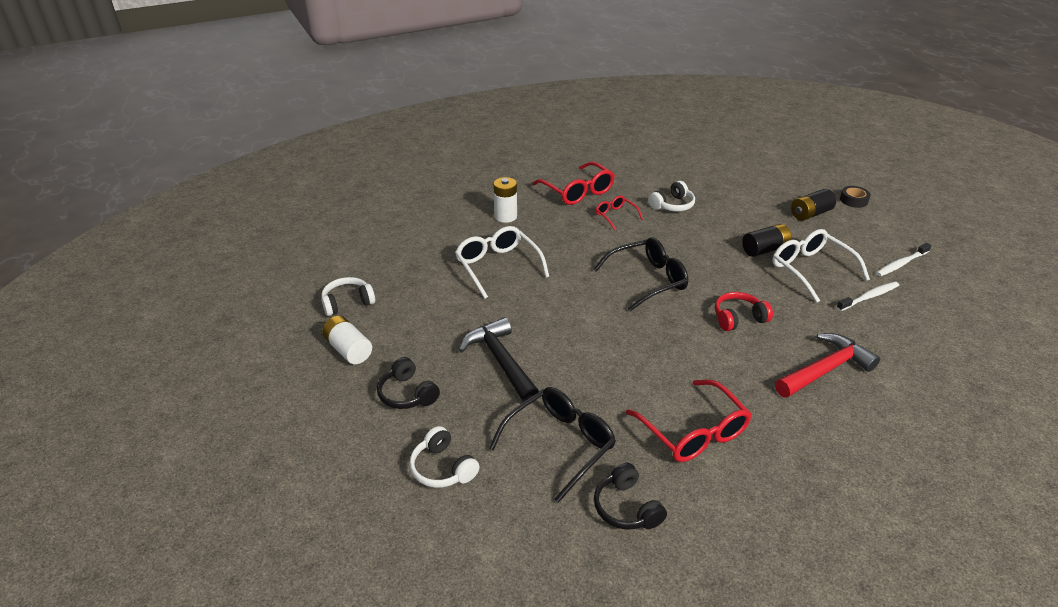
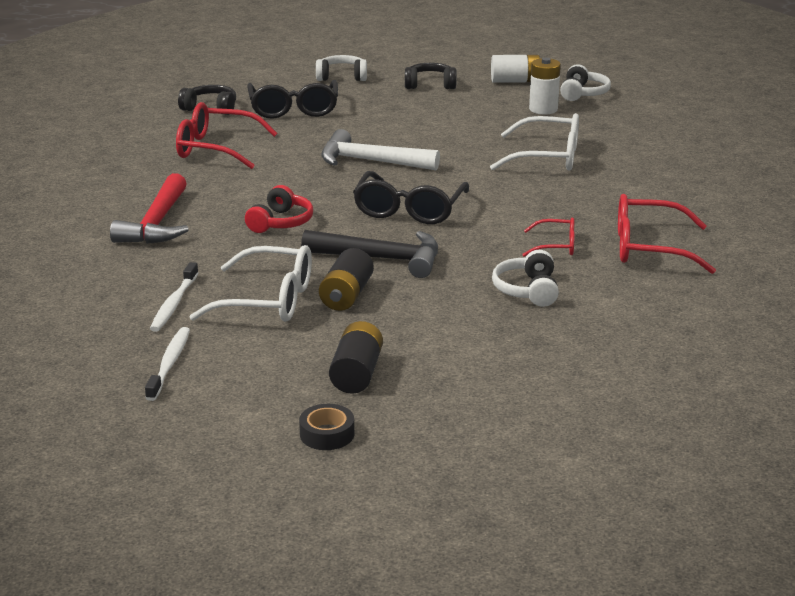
camera: 130 degrees right, 10 degrees down
(500, 361) = (410, 119): black hammer -> black hammer (382, 259)
(505, 216) = (644, 190): white battery -> white battery (543, 109)
(604, 335) = (370, 161): none -> white hammer

